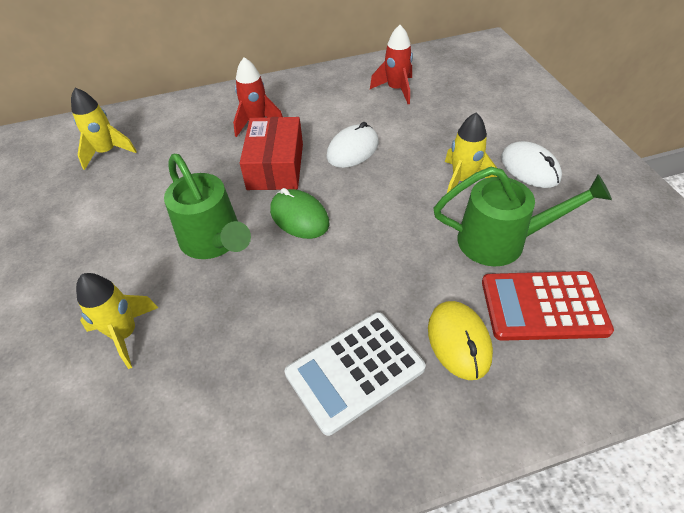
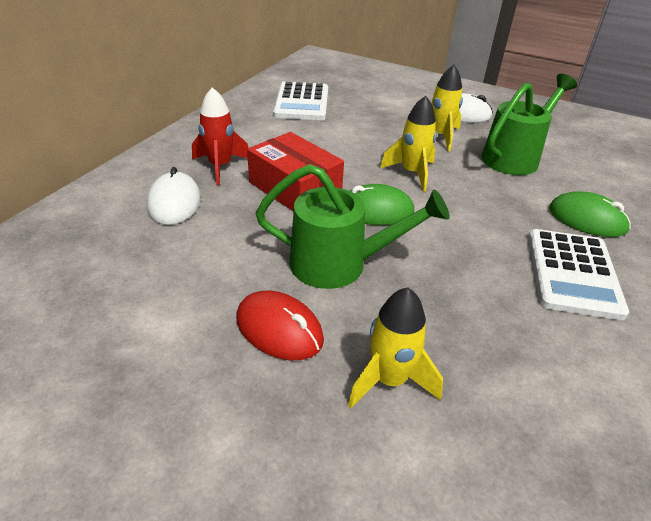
camera: 50 degrees left, 10 degrees down
(107, 152) = (86, 262): yellow rocket -> yellow rocket (412, 173)
(125, 258) = (279, 329): none -> red mouse
(353, 150) = (337, 151): white mouse -> white mouse (174, 202)
(396, 90) = (301, 102): red rocket -> white calculator
(458, 341) = (587, 219): yellow mouse -> green mouse
(543, 306) = (587, 177): red calculator -> none

